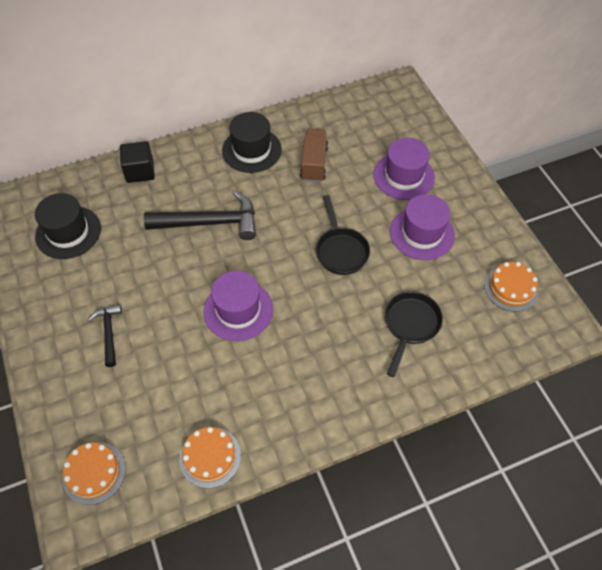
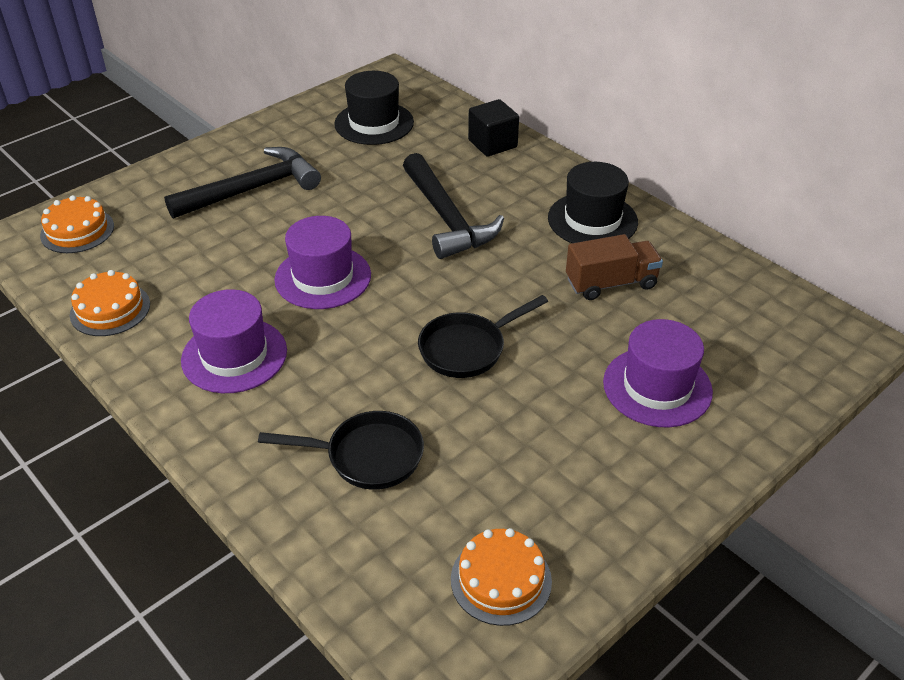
camera: 70 degrees right, 15 degrees down
(109, 332) = (252, 189): black hammer -> black hammer, size x1.84
(422, 233) = (552, 434): purple hat -> purple hat (234, 355)

